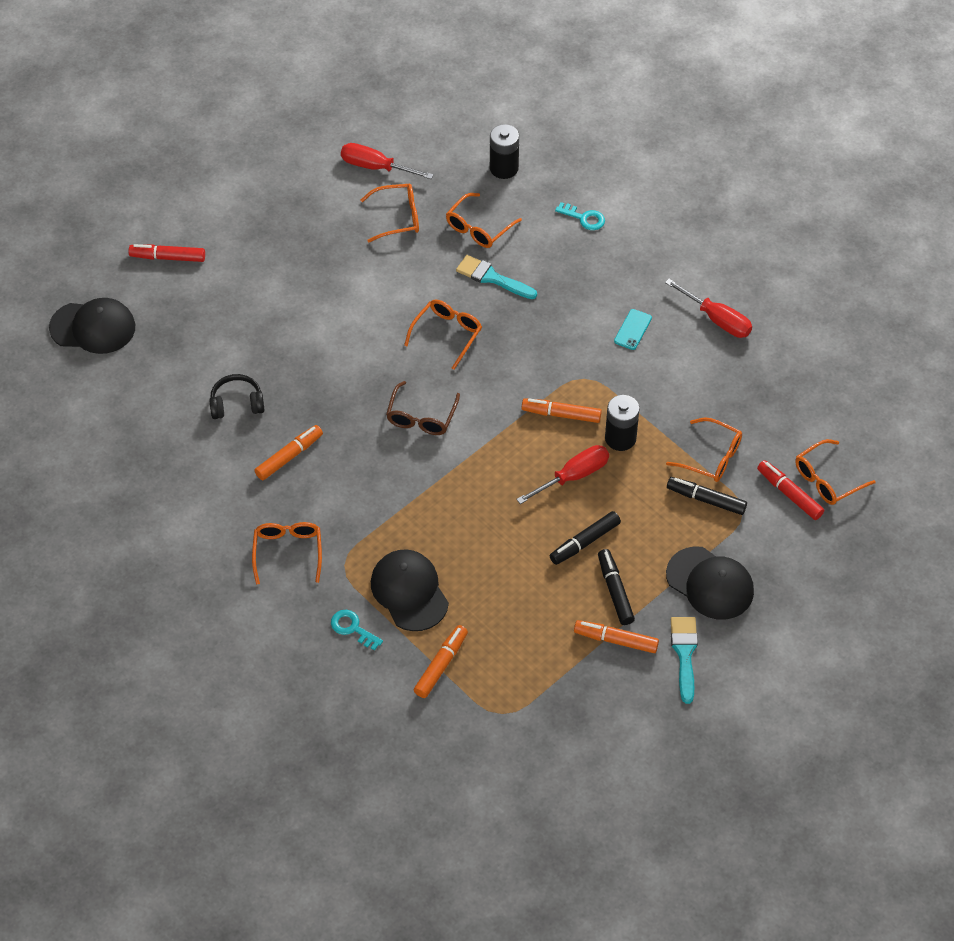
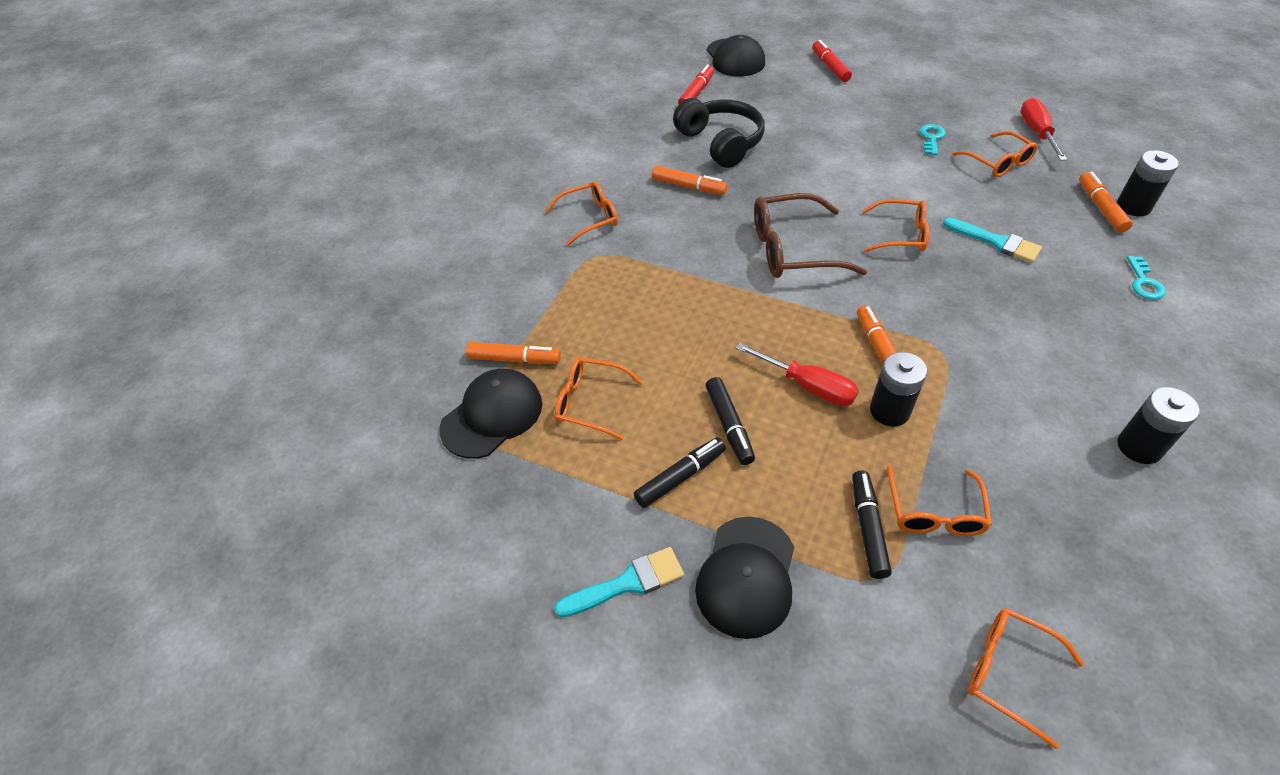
camera: 70 degrees right, 5 degrees down
(237, 404) = (720, 143): black headphones -> black headphones, size x1.70
(352, 628) = (529, 284): turquoise key -> turquoise key (931, 138)
(409, 592) = (589, 308): black cap -> black cap (492, 415)
(421, 417) = (792, 249): brown glasses -> brown glasses, size x1.55
(478, 228) = (1044, 214): orange glasses -> orange glasses (590, 403)
(492, 278) = (996, 242): turquoise brush -> turquoise brush turned 120 degrees clockwise
(584, 542) = (729, 425): black marker -> black marker turned 135 degrees counterclockwise
(616, 640) = (613, 501): orange marker -> orange marker (1100, 207)
(632, 329) = (1044, 372): turquoise phone -> none
(716, 319) = (1139, 447): red screwdriver -> black battery
(789, 494) = (947, 627): red marker -> red marker (696, 92)

